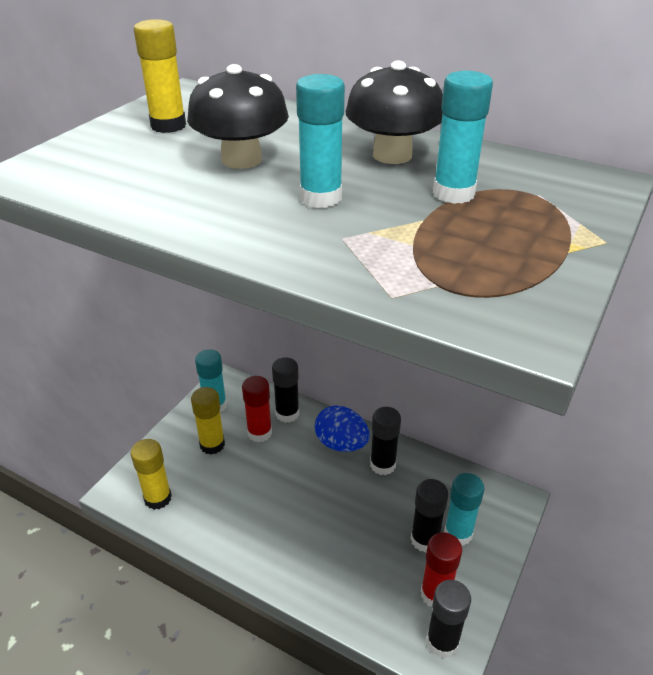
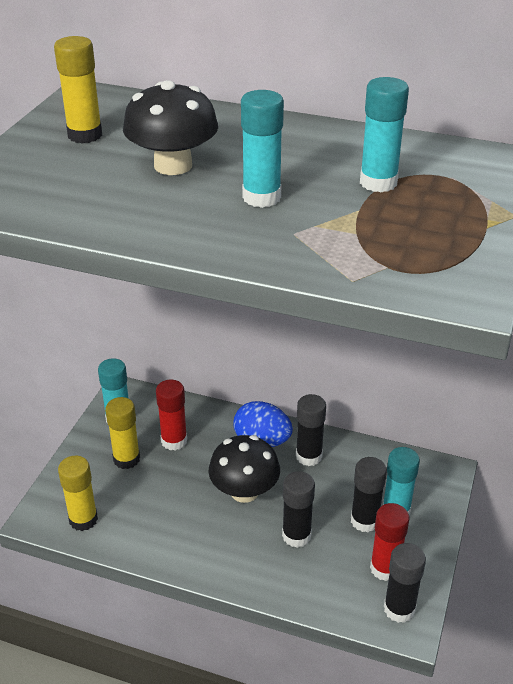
camera: 10 degrees left, 0 degrees up
(287, 414) = (198, 418): black glue stick -> black glue stick (296, 535)
(392, 155) = (312, 149): black mushroom -> black mushroom (244, 491)

